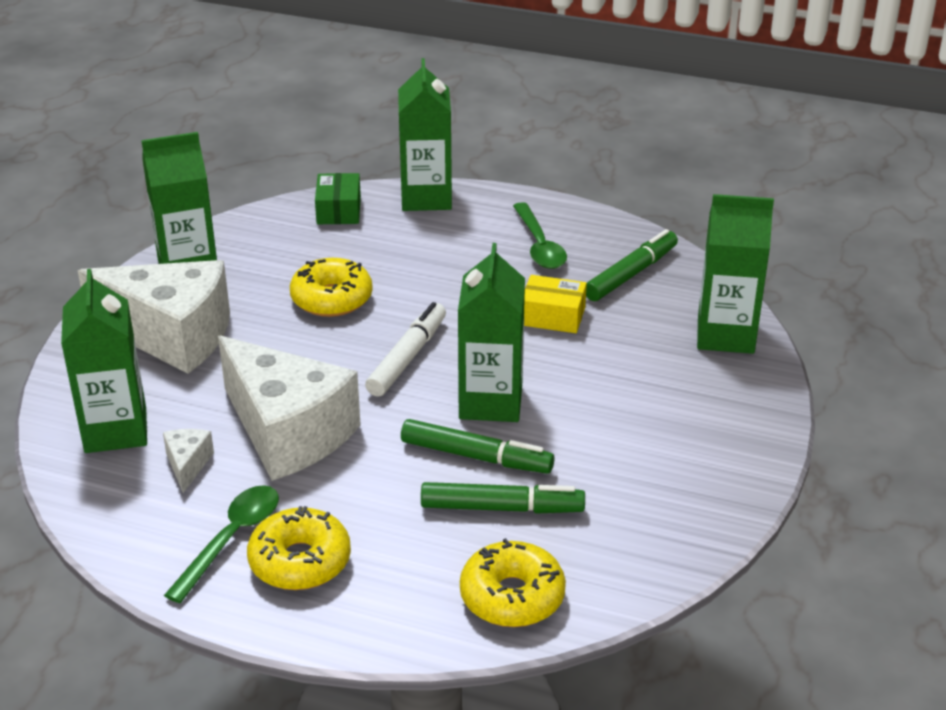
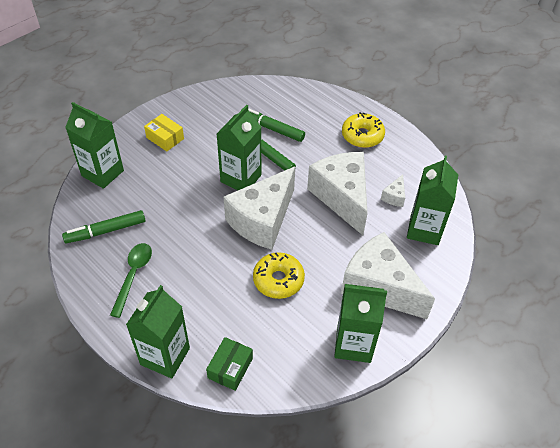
camera: 155 degrees left, 15 degrees up
(231, 539) = (386, 154): green spoon -> none
(407, 357) = (262, 220): white marker -> white cheese
(512, 596) = (291, 96): yellow donut -> none
(552, 316) = (171, 218): yellow box -> yellow box (165, 138)

